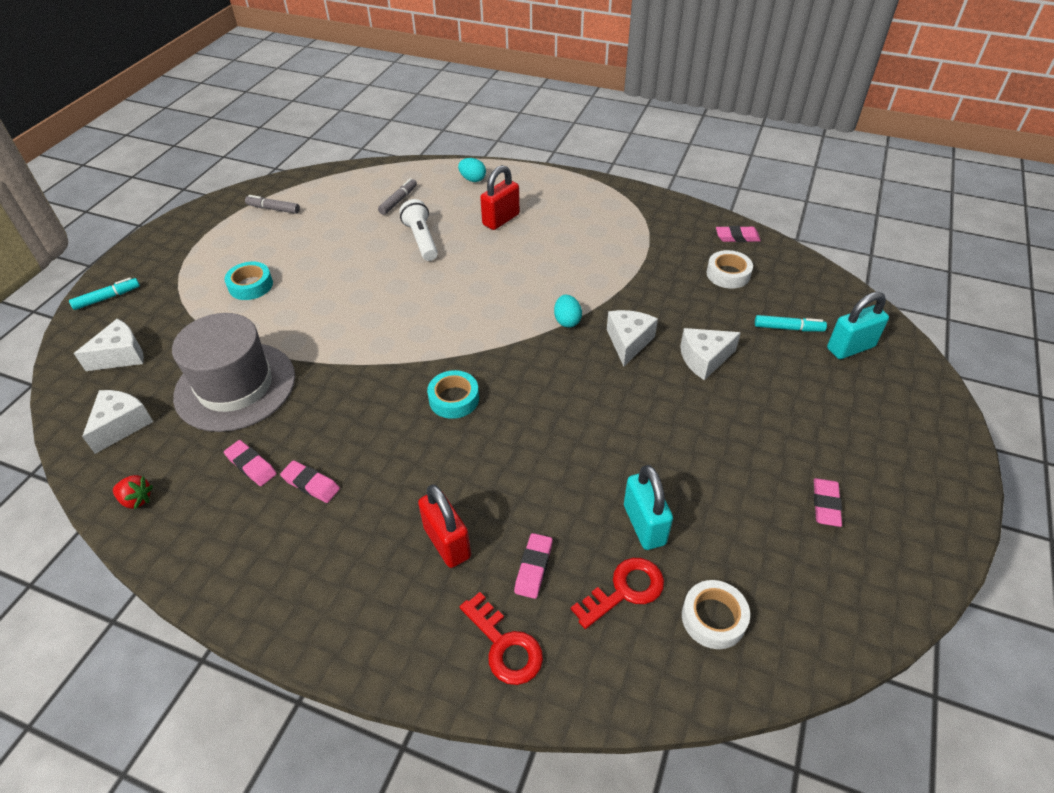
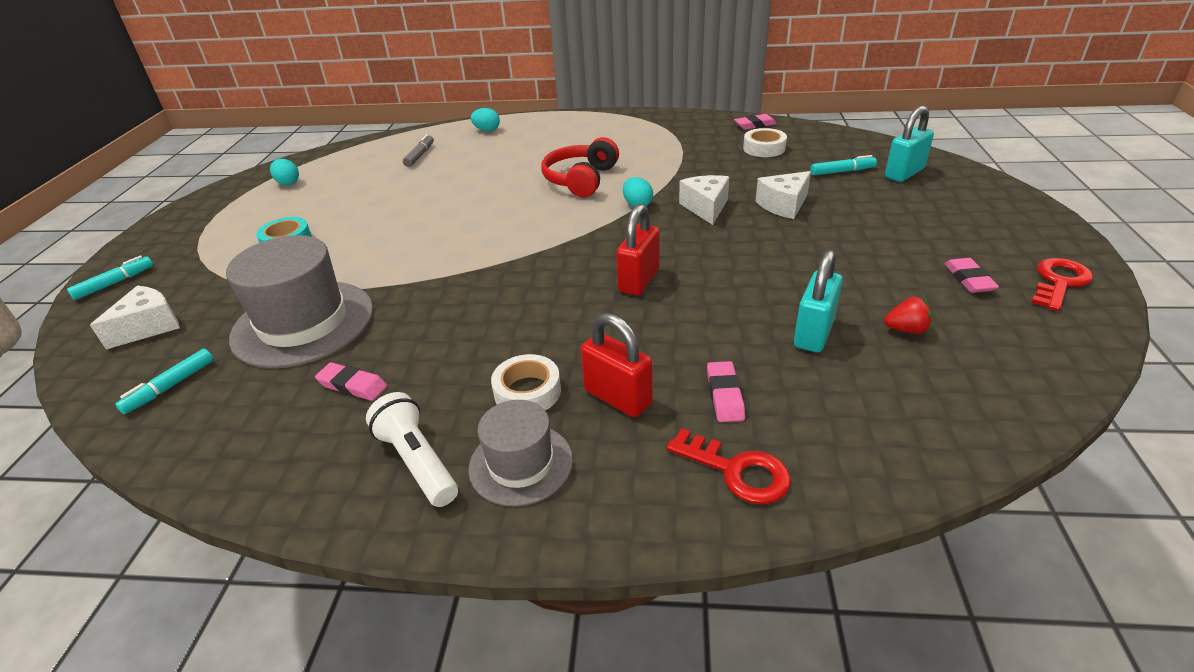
camera: 15 degrees left, 10 degrees down
(121, 425) = (171, 386): white cheese -> turquoise marker
(137, 499) = (216, 450): red strawberry -> red strawberry (906, 329)
(273, 209) = (288, 183): grey marker -> turquoise egg
(311, 484) = (433, 385): pink eraser -> none
(346, 584) = (521, 464): none -> grey hat
(421, 239) = (458, 177): white flashlight -> white flashlight (418, 461)
(454, 399) = (557, 282): turquoise tape -> none
(501, 219) = (530, 151): red padlock -> red padlock (639, 280)
(530, 273) = (581, 179): none -> red headphones
(625, 590) = (831, 390): red key -> red key (1059, 282)
(644, 525) = (813, 333): turquoise padlock -> turquoise padlock turned 60 degrees clockwise
(713, 618) = (934, 389): white tape -> white tape (527, 392)

